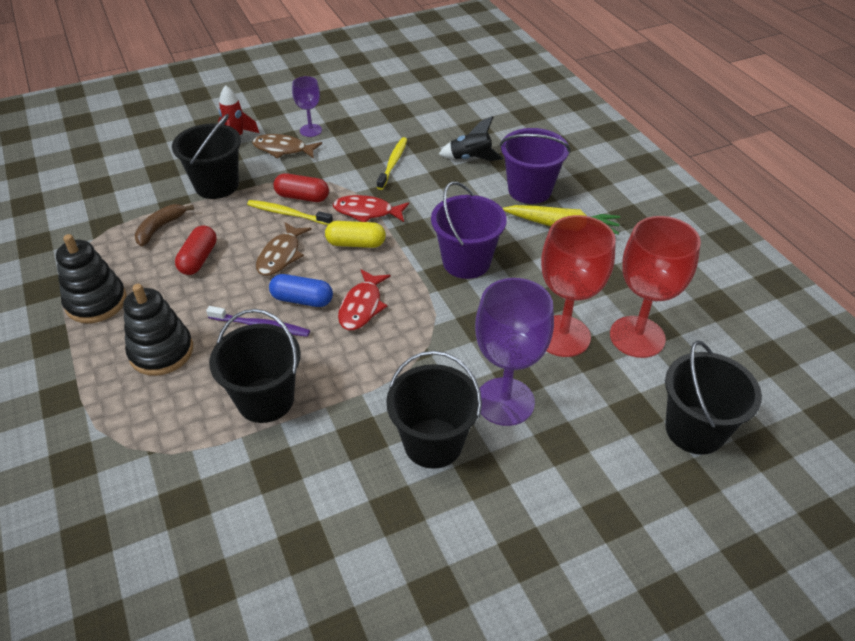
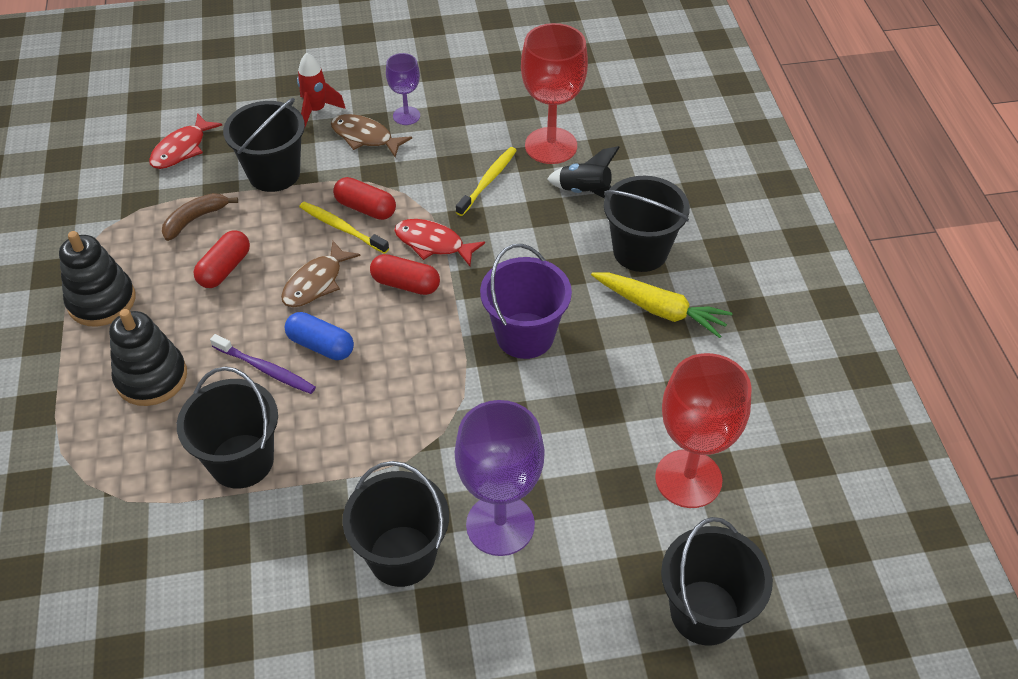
camera: 15 degrees right, 5 degrees up
(356, 243) = (405, 284): yellow capsule -> red capsule
(362, 306) = (384, 368): red fish -> red fish (182, 149)
(529, 190) = (640, 251): purple bucket -> black bucket
(563, 336) = (600, 458): red goblet -> red goblet (551, 146)

